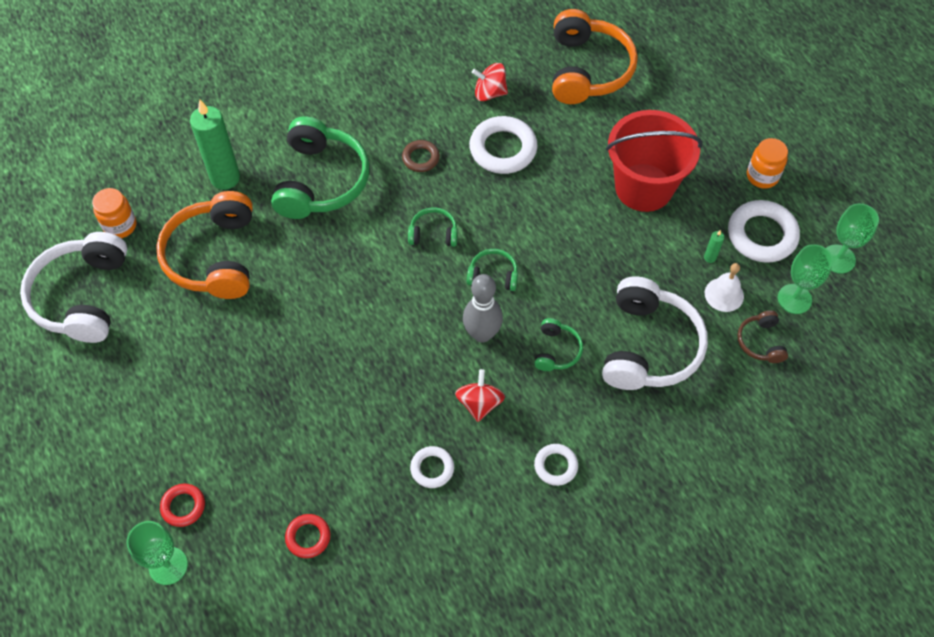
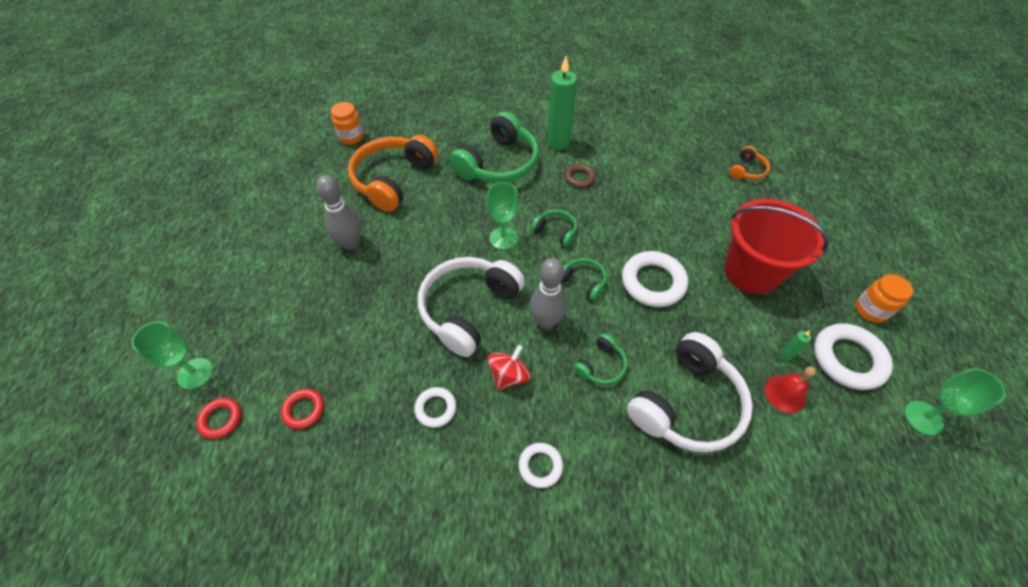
camera: 30 degrees right, 5 degrees down
(83, 296) = (296, 168): white headphones -> white headphones (469, 309)
(183, 506) = (240, 335): red ring -> red ring (221, 419)
(223, 353) = (350, 243): none -> grey bowling pin
(225, 178) = (437, 136): green candle -> green candle (558, 142)
(489, 93) = (659, 157): red spinning top -> none
(503, 149) = (646, 197): white ring -> white ring (653, 282)
(587, 70) = (747, 170): orange headphones -> orange headphones, size x0.47
(724, 294) = (785, 393): white bell -> red bell
(761, 342) = (803, 456): brown headphones -> none
(794, 299) = (858, 433): green goblet -> green goblet (503, 238)

